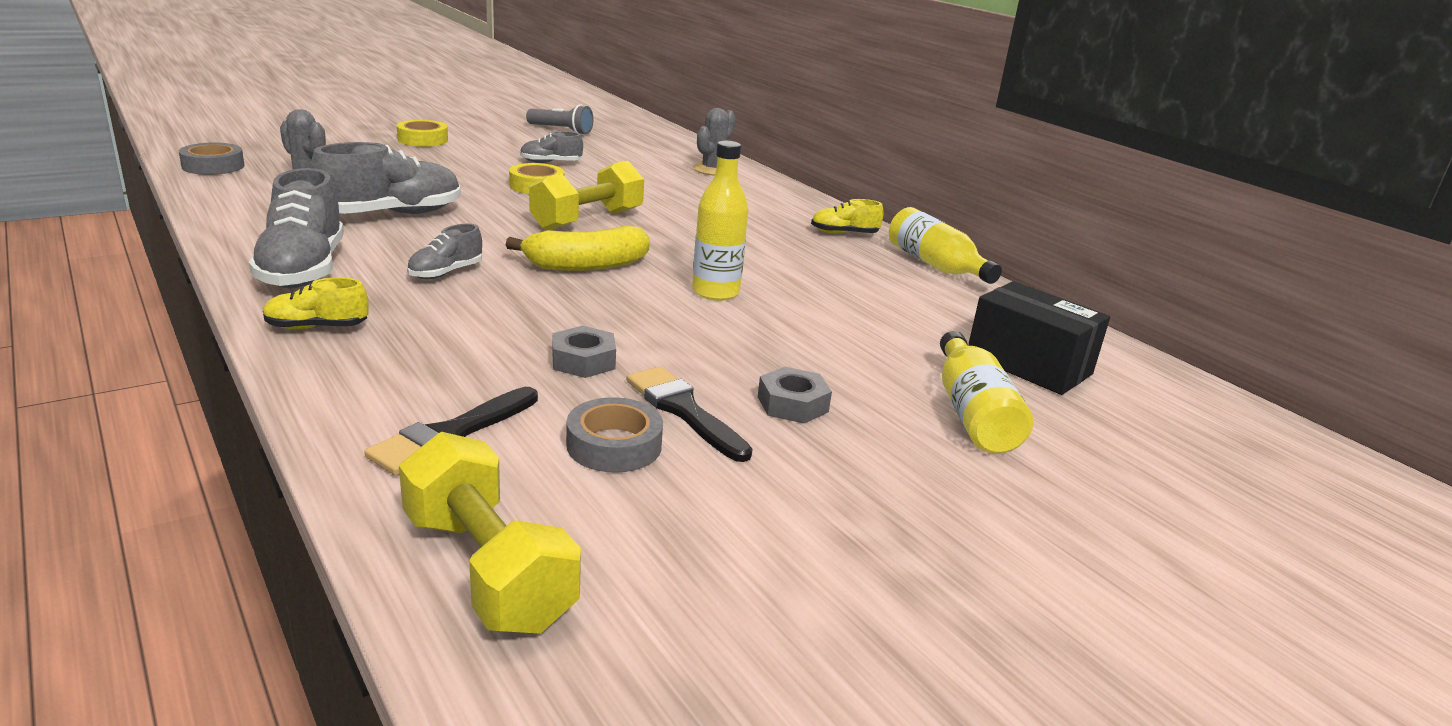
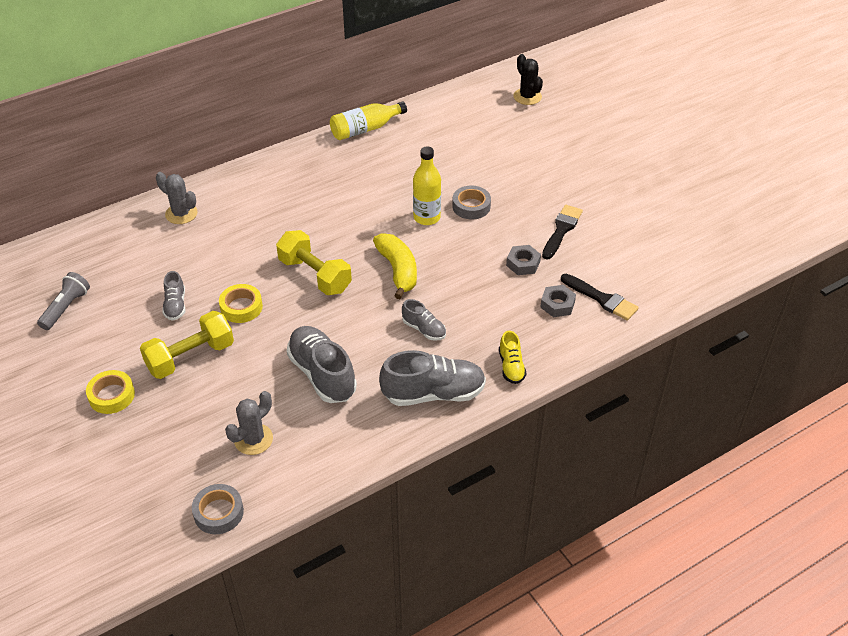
camera: 85 degrees left, 20 degrees up
(487, 570) = (684, 277): yellow dumbbell -> yellow dumbbell (190, 357)
(614, 445) = (596, 250): grey tape -> grey tape (471, 206)
(683, 410) = (561, 230): black brush -> black brush turned 150 degrees clockwise
(792, 404) = (546, 197): grey nut -> grey nut (557, 304)
(844, 233) = (317, 159): yellow shoe -> none
(972, 413) = (539, 145): yellow bottle -> none
(1028, 364) = (487, 120): black box -> none
(1148, 415) = (527, 97): none -> black cactus

